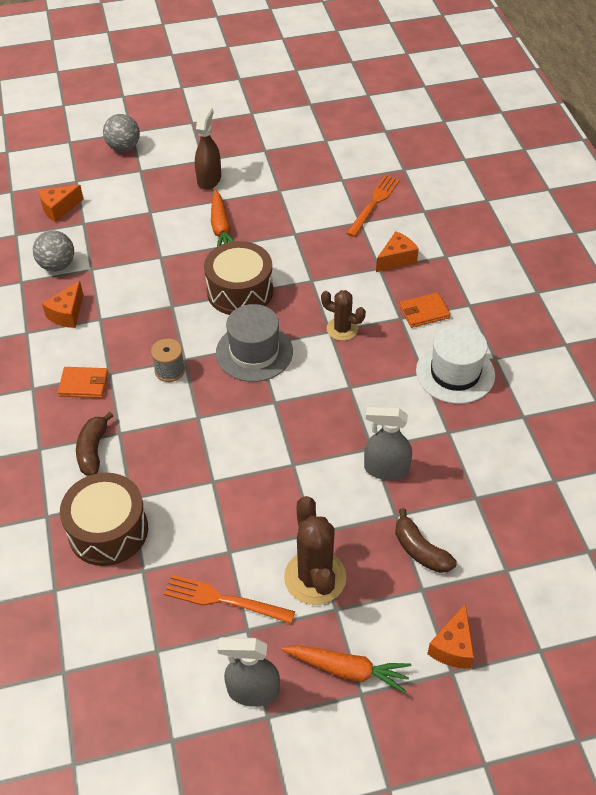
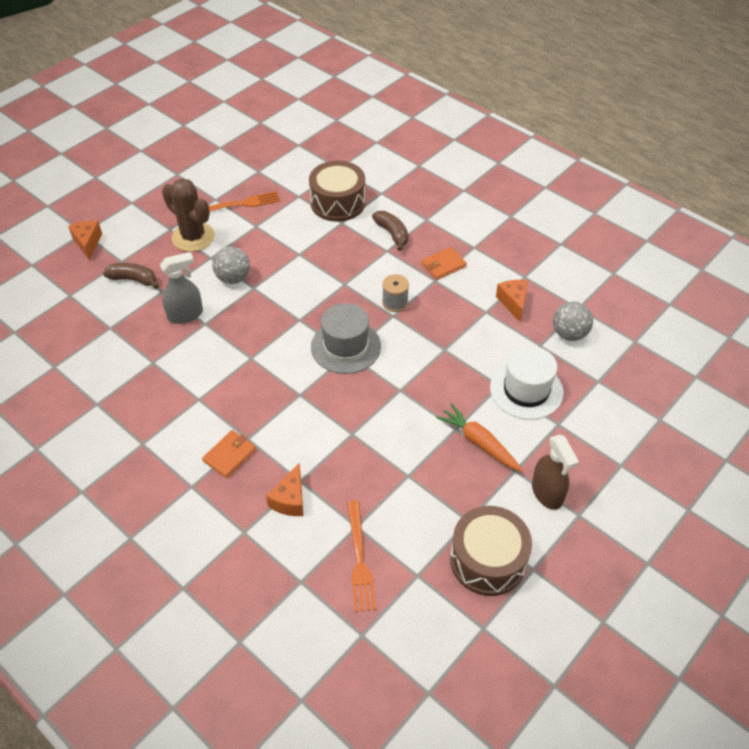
camera: 145 degrees right, 0 degrees up
(59, 209) = (635, 382): orange cheese -> none
(123, 147) = (670, 484): grey ball -> grey ball (233, 278)
(240, 291) = (403, 390): brown drum -> brown drum (487, 560)
(253, 691) = (192, 179): grey spray bottle -> none
(342, 329) = (291, 401): brown cactus -> none
(347, 670) = (145, 208): orange carrot -> none
(455, 373) = (171, 412): white hat -> white hat (526, 390)

